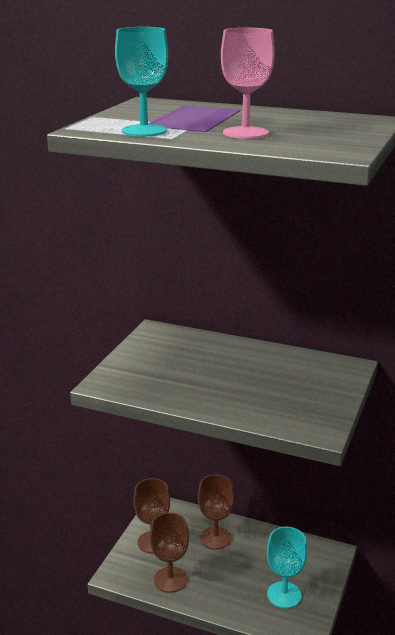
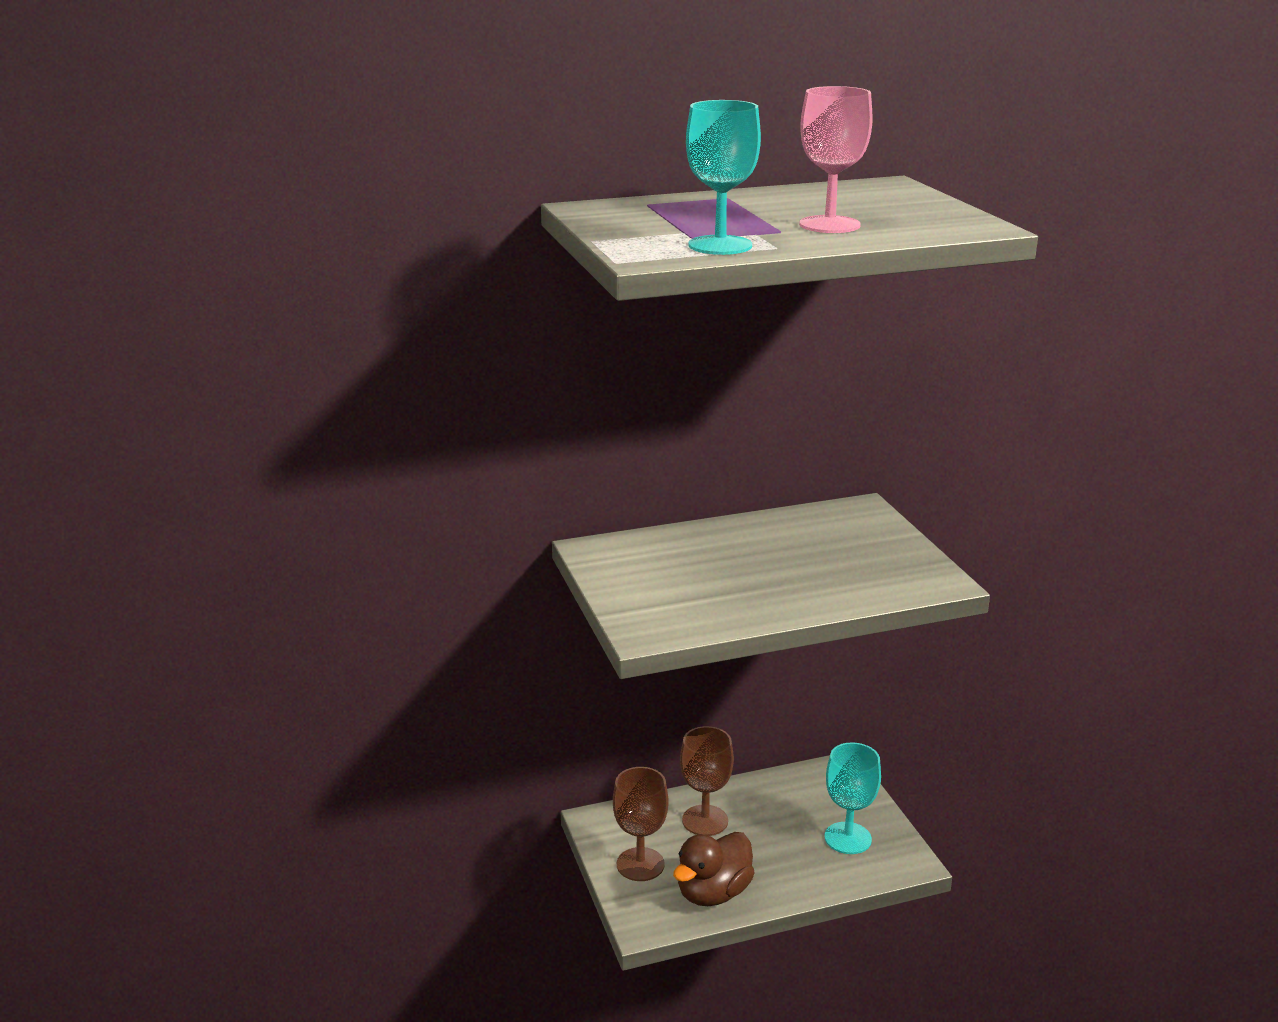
camera: 40 degrees left, 0 degrees up
(170, 579) = (713, 893): brown goblet -> brown duck

